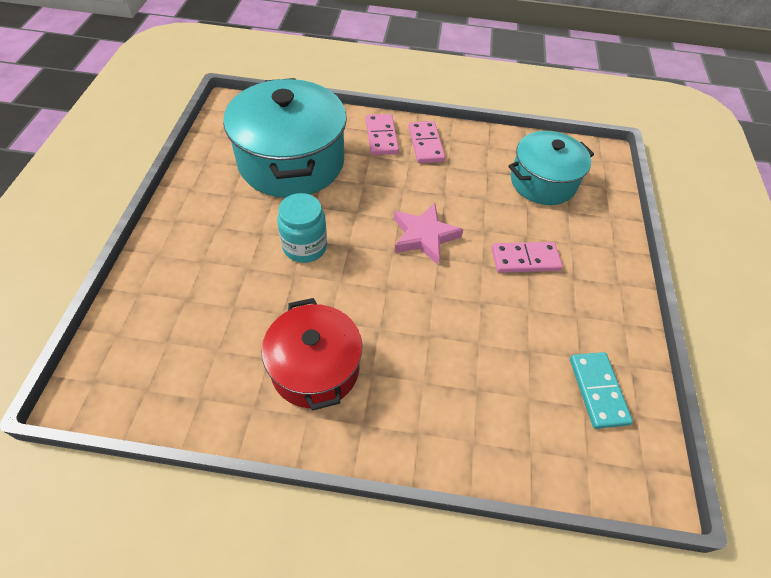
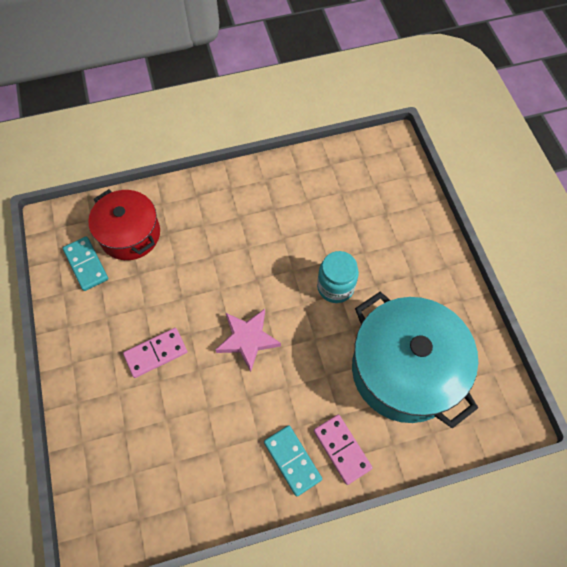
camera: 160 degrees right, 10 degrees up
(315, 368) = (275, 206): red pot -> red pot (130, 234)
(426, 144) = (292, 460): pink domino -> turquoise domino
(543, 182) = (156, 461): turquoise pot -> none

